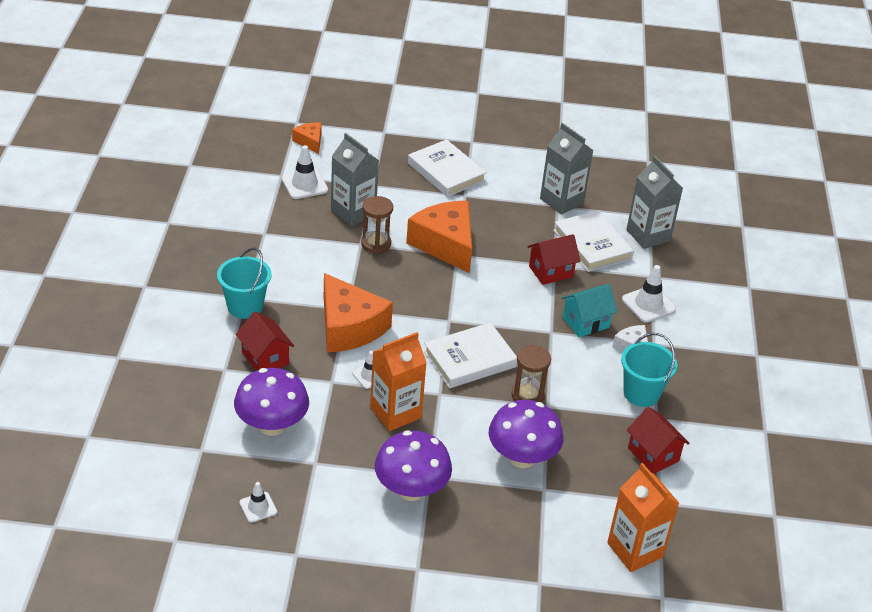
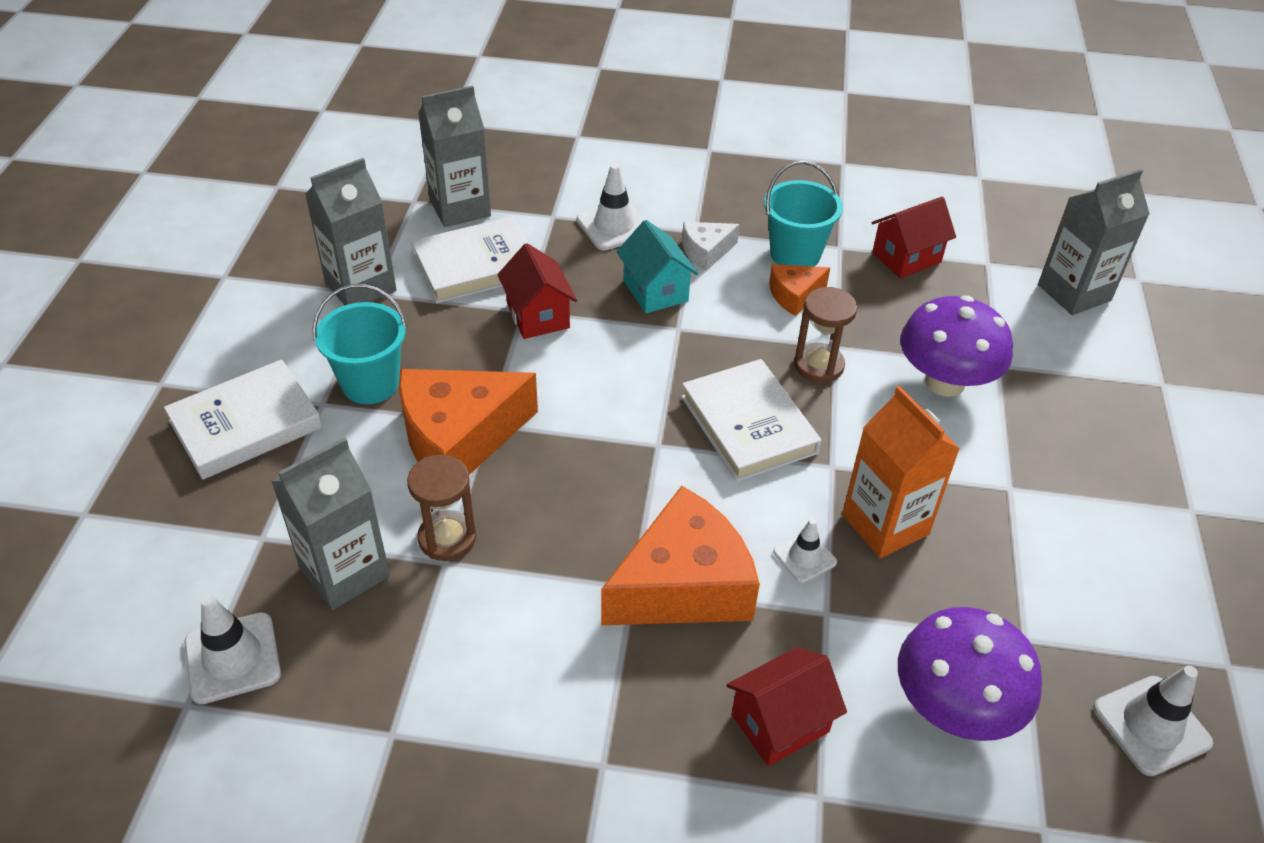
camera: 85 degrees left, 5 degrees up
(245, 306) = (631, 765): turquoise bucket -> turquoise bucket (370, 383)
(258, 507) = (1151, 725): white traffic cone -> white traffic cone, size x1.61
(310, 142) = (75, 648): orange cheese -> orange cheese (794, 295)
(411, 490) = (1044, 511): purple mushroom -> none
(635, 550) = (1074, 292): orange carton -> grey carton

